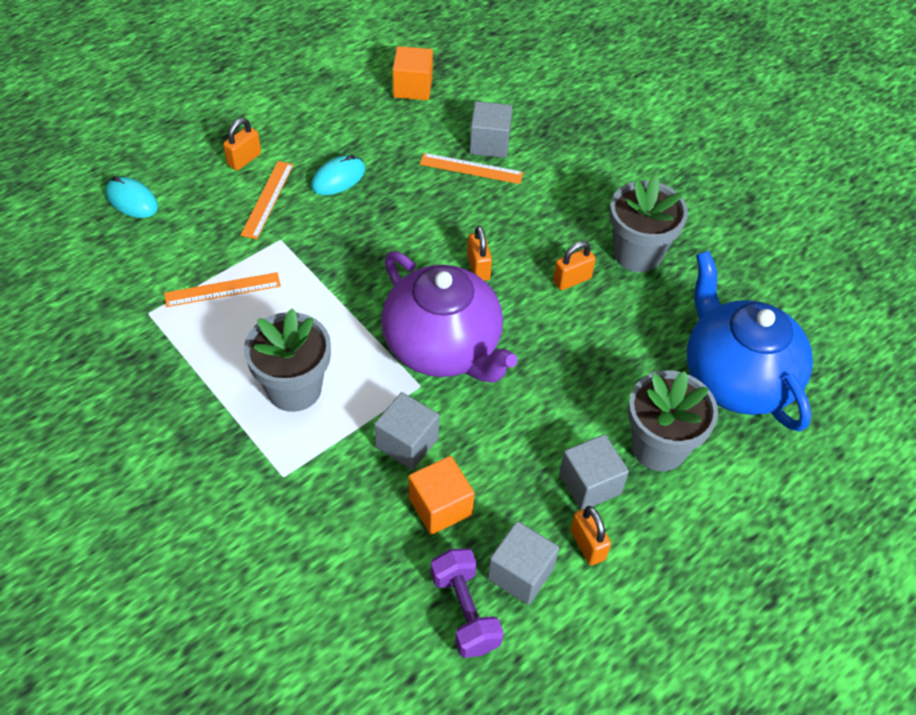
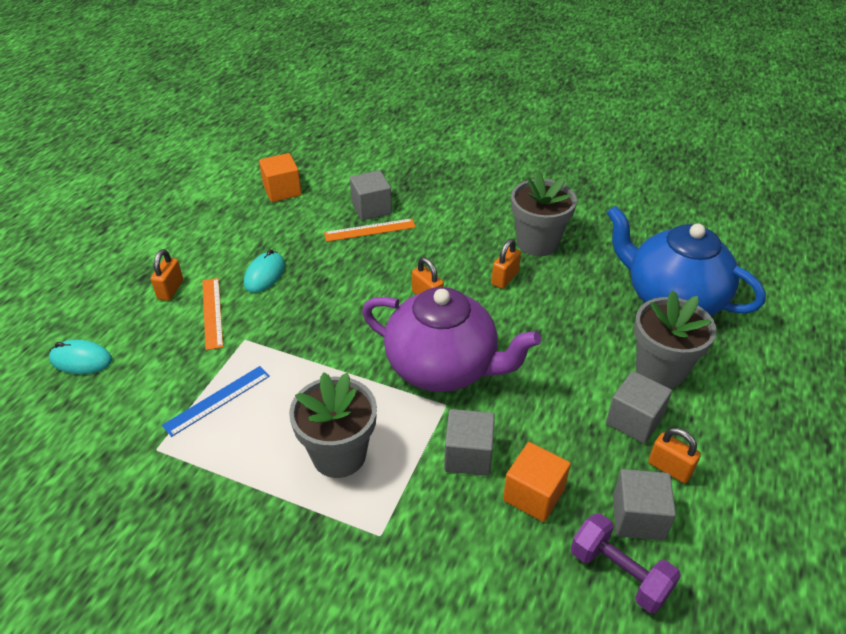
camera: 25 degrees left, 10 degrees down
(222, 290) = (217, 400): orange ruler -> blue ruler

